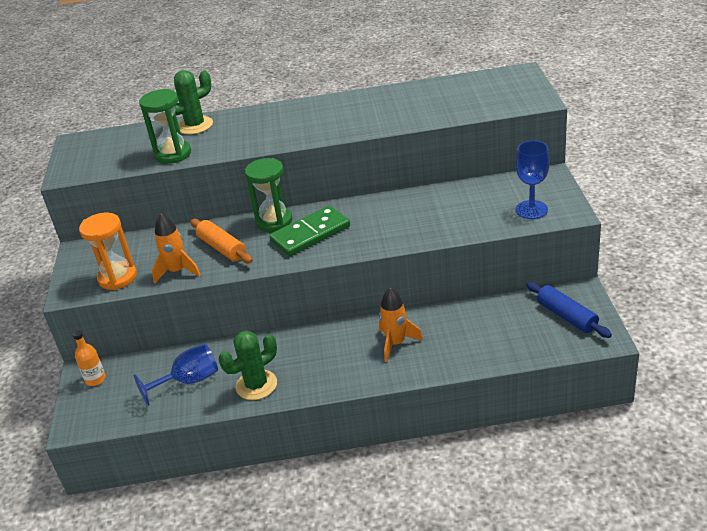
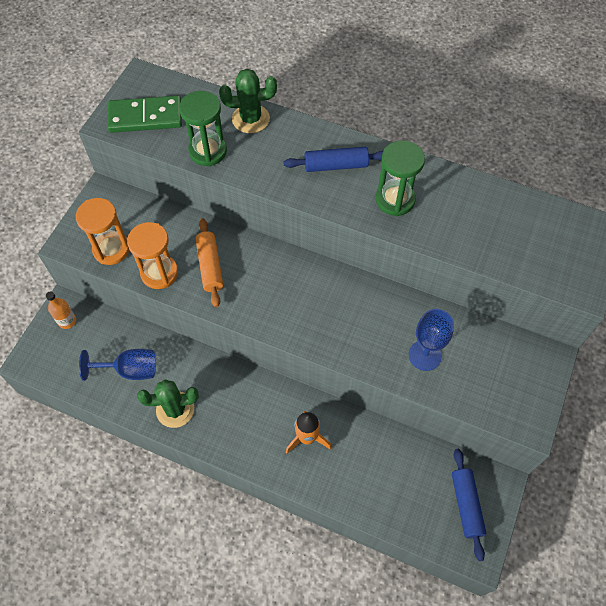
camera: 25 degrees right, 25 degrees up
(177, 271) = (159, 273): orange rocket -> orange hourglass
(274, 221) = (271, 259): green hourglass -> green hourglass (395, 200)
(291, 120) = (336, 166): none -> blue rolling pin
(310, 234) = (290, 297): green domino -> green domino (145, 117)
(531, 210) = (499, 395): blue goblet -> blue goblet (425, 355)

